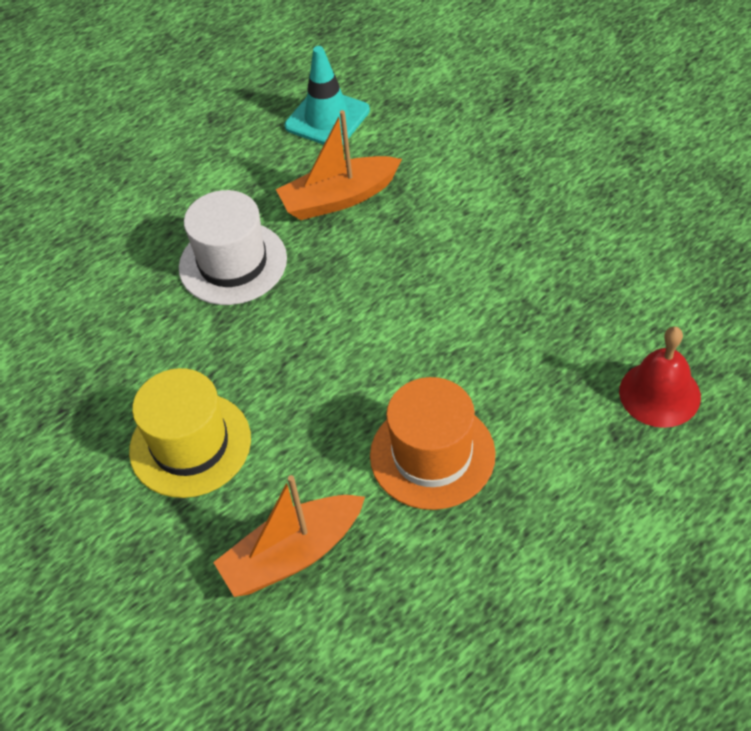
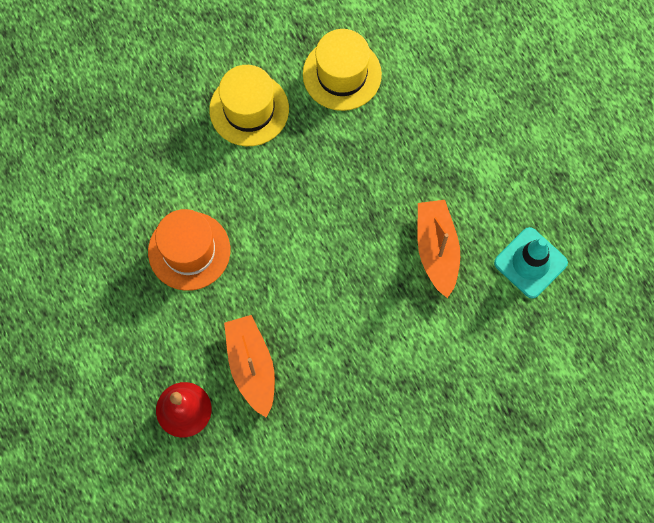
camera: 100 degrees right, 20 degrees up
(114, 350) = (342, 74): none -> yellow hat
(233, 263) = (395, 162): white hat -> none
(293, 555) = (150, 153): orange boat -> orange boat (251, 367)

